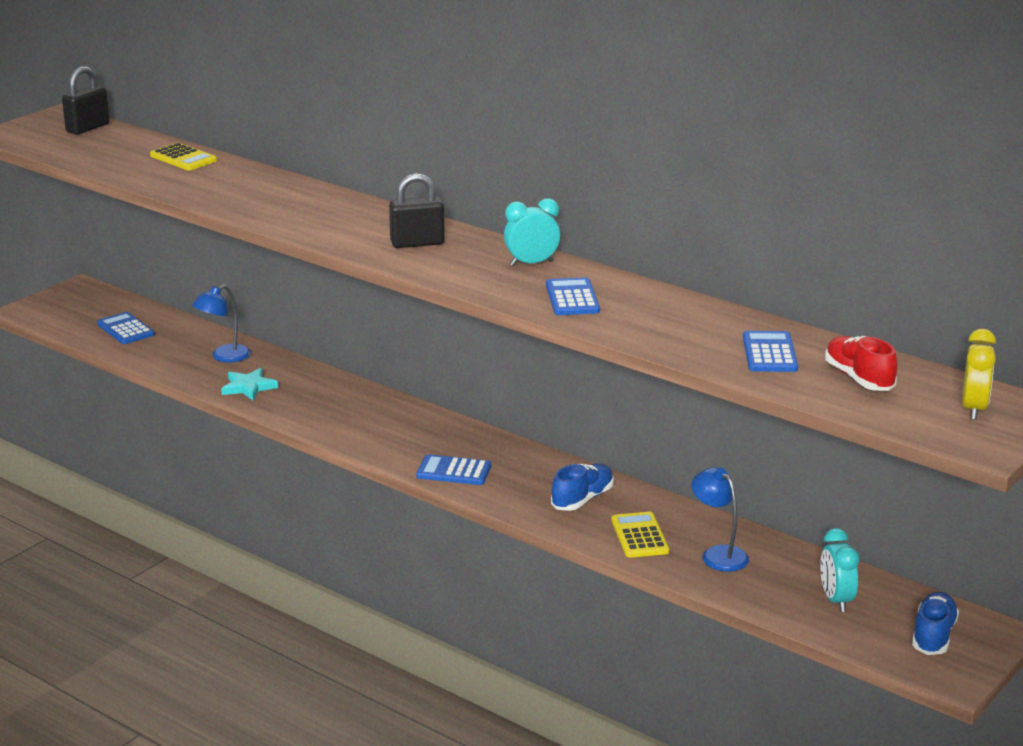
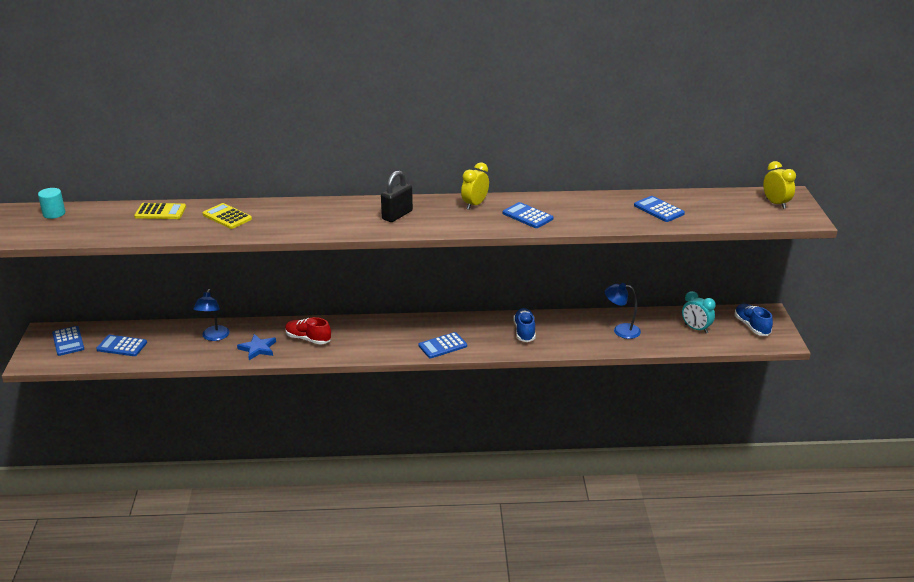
camera: 40 degrees left, 5 degrees up
(86, 305) = (68, 341): none -> blue calculator
(88, 128) = (54, 213): black padlock -> turquoise cylinder
(249, 387) = (258, 348): turquoise star -> blue star
(531, 263) = (475, 205): turquoise clock -> yellow clock
(639, 536) = (576, 338): yellow calculator -> yellow calculator (227, 217)
(858, 378) = (712, 207): red shoe -> red shoe (308, 339)

